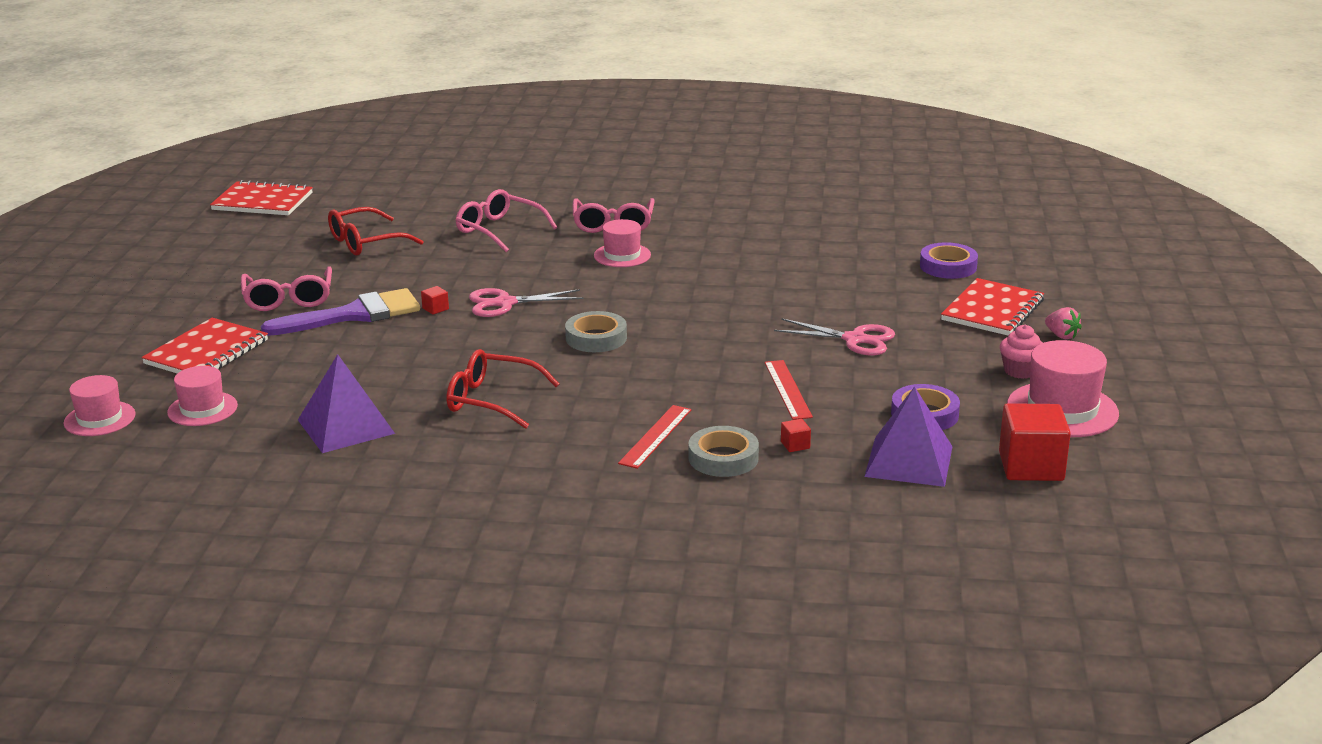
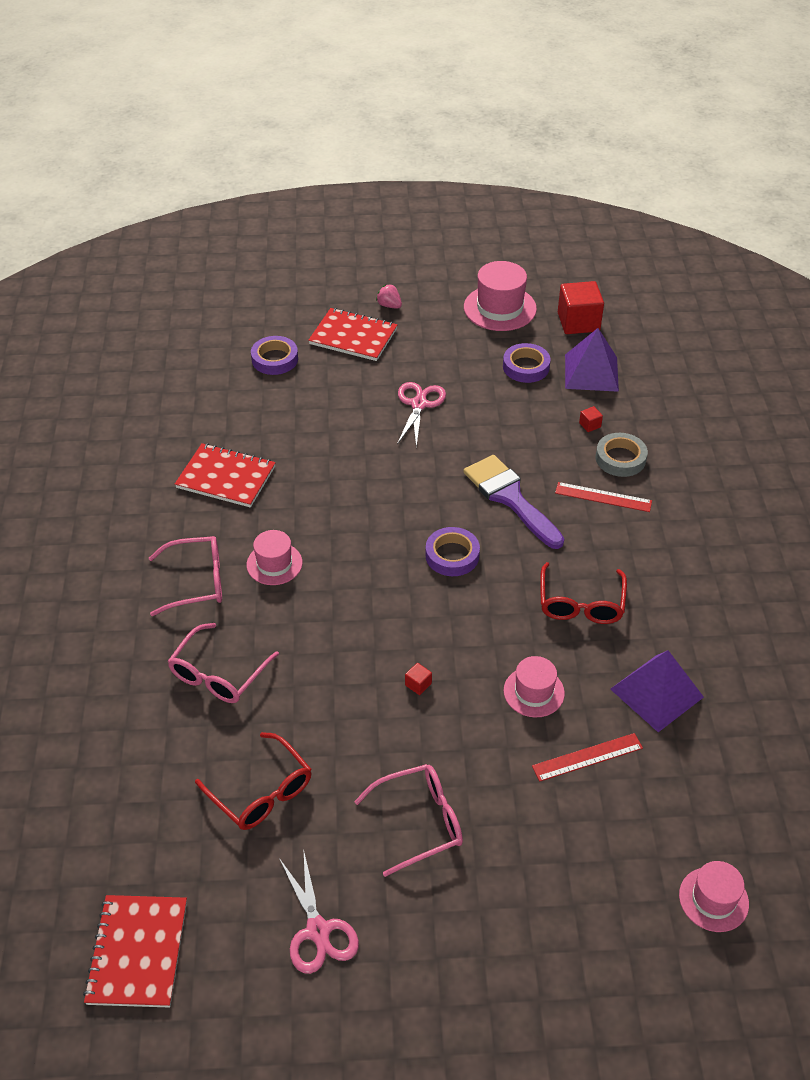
camera: 100 degrees left, 20 degrees up
(202, 409) = (666, 815): pink hat -> pink hat (534, 692)
(206, 352) = (556, 856): red notebook -> red notebook (226, 477)
(353, 315) = (445, 750): purple brush -> purple brush (510, 498)
(505, 303) = (396, 632): pink scissors -> pink scissors (318, 931)
(596, 338) = (452, 555): grey tape -> purple tape
(787, 389) = (510, 434): red ruler -> red ruler (587, 757)
(1020, 371) = (449, 325): pink cupcake -> none
(1061, 335) = (389, 305): pink strawberry -> pink strawberry turned 90 degrees counterclockwise

